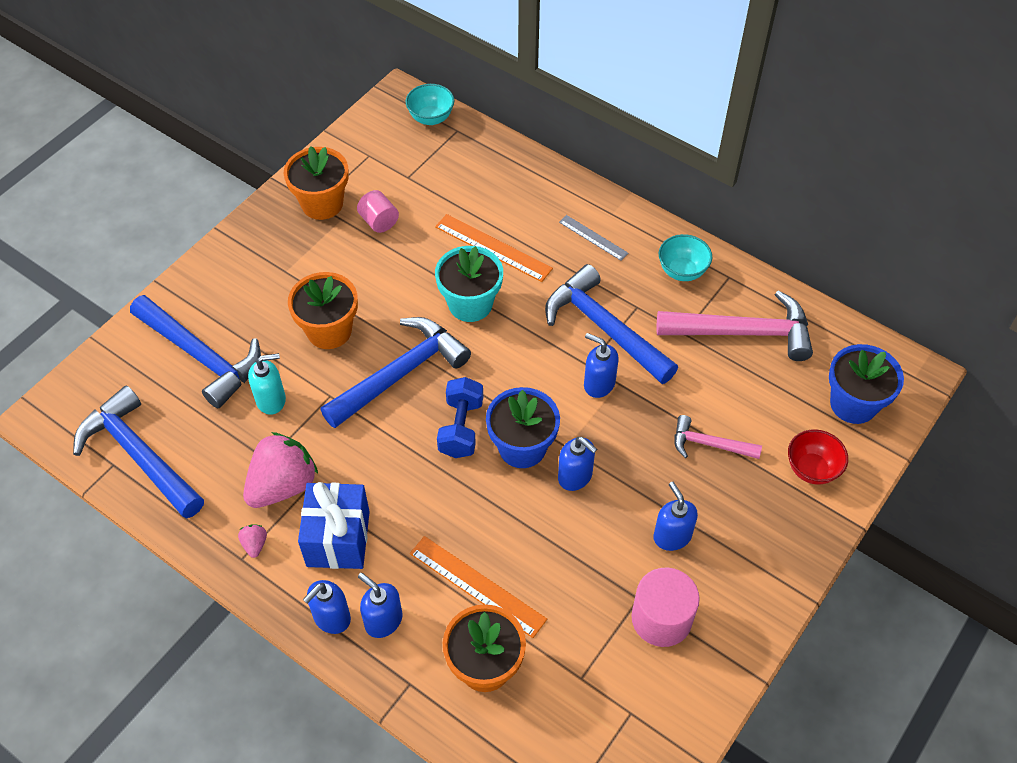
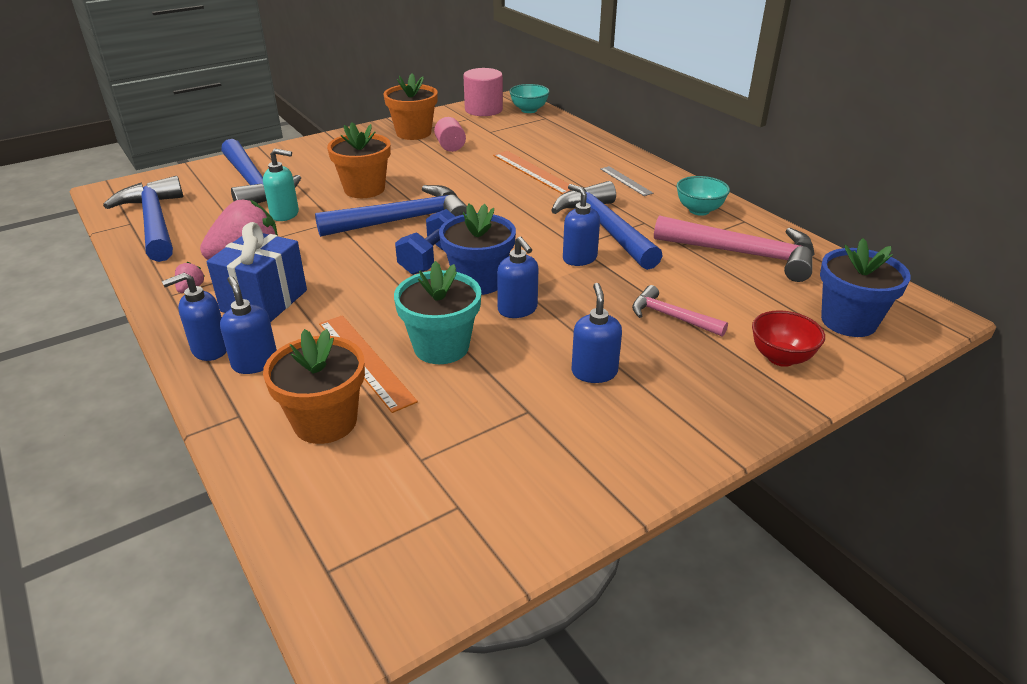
camera: 20 degrees right, 20 degrees down
(470, 304) = (493, 196): turquoise flower pot -> turquoise flower pot (441, 347)
(661, 618) = (544, 433): pink cylinder -> pink cylinder (483, 110)

